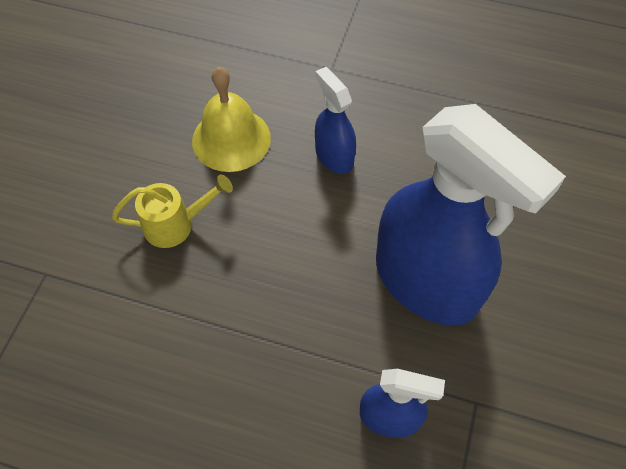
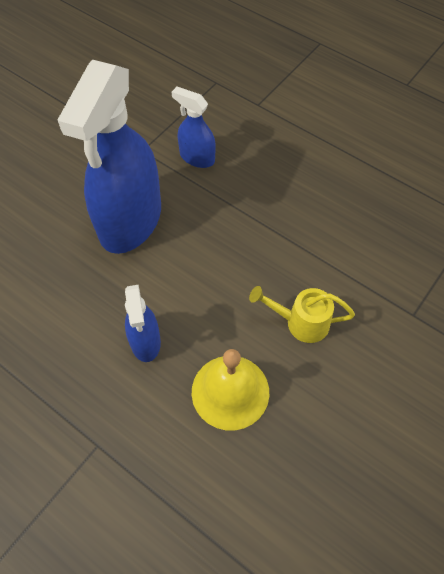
camera: 160 degrees left, 0 degrees up
(426, 282) = (130, 221): blue spray bottle -> blue spray bottle turned 135 degrees counterclockwise

